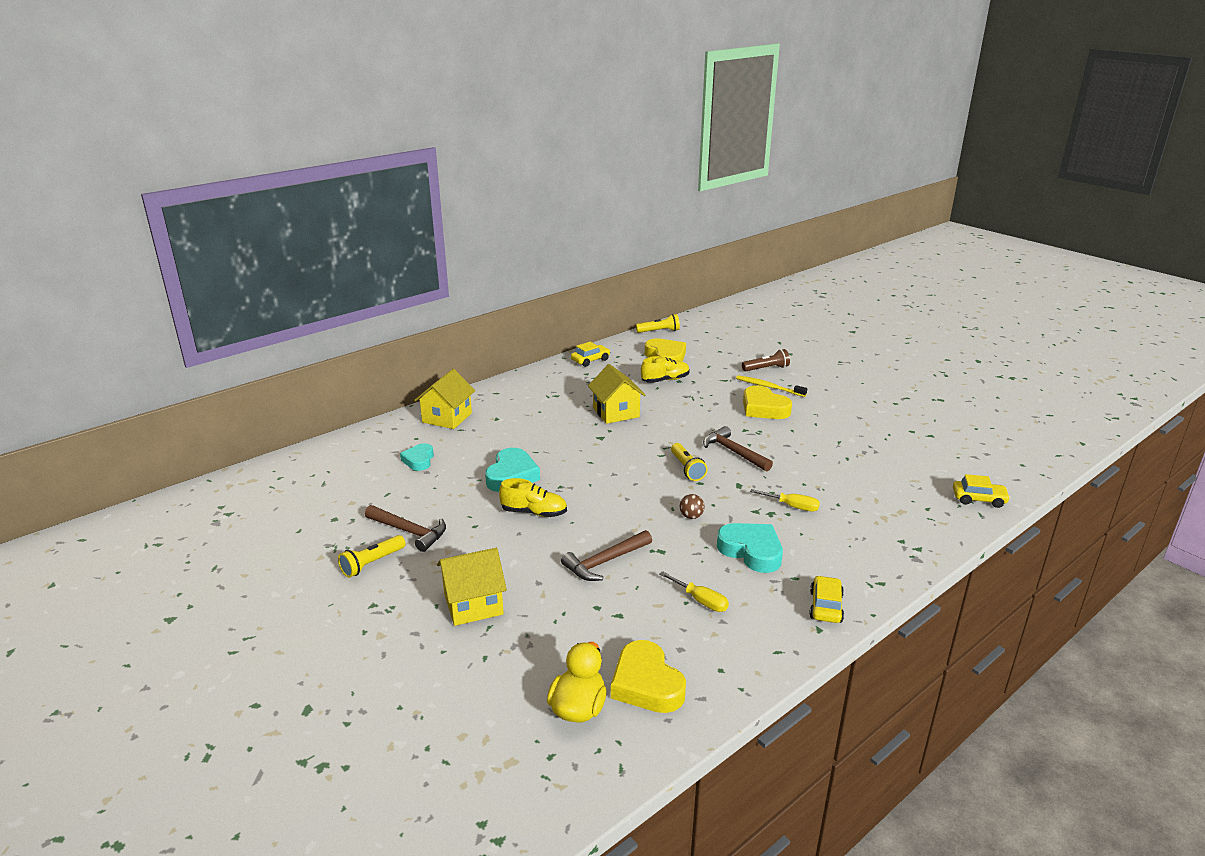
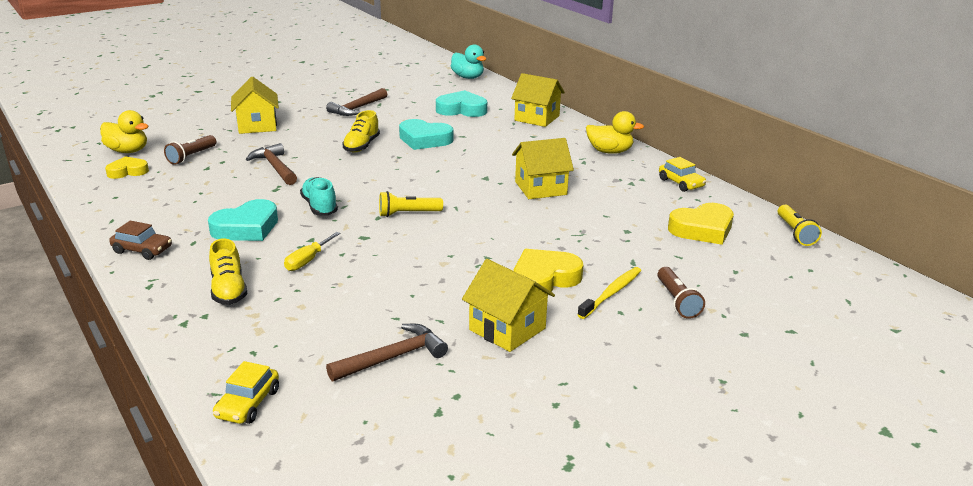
camera: 95 degrees right, 0 degrees up
(300, 463) = (468, 77): none -> turquoise duck
(372, 563) = (325, 100): yellow flashlight -> none
(419, 460) = (461, 110): turquoise heart -> turquoise heart, size x1.57
(531, 384) = (609, 151): none -> yellow duck
(587, 638) = (191, 156): none -> brown flashlight
(646, 684) = (128, 171): yellow heart -> yellow heart, size x0.64
(665, 380) = (628, 222): yellow shoe -> yellow shoe (229, 290)
(691, 516) = (319, 207): brown ball -> turquoise shoe
(700, 601) = (197, 198): yellow screwdriver -> none
(734, 452) = (434, 243): brown hammer -> brown hammer (393, 357)
(825, 606) = (142, 250): yellow car -> brown car
(833, 419) = (507, 329): none -> yellow house

